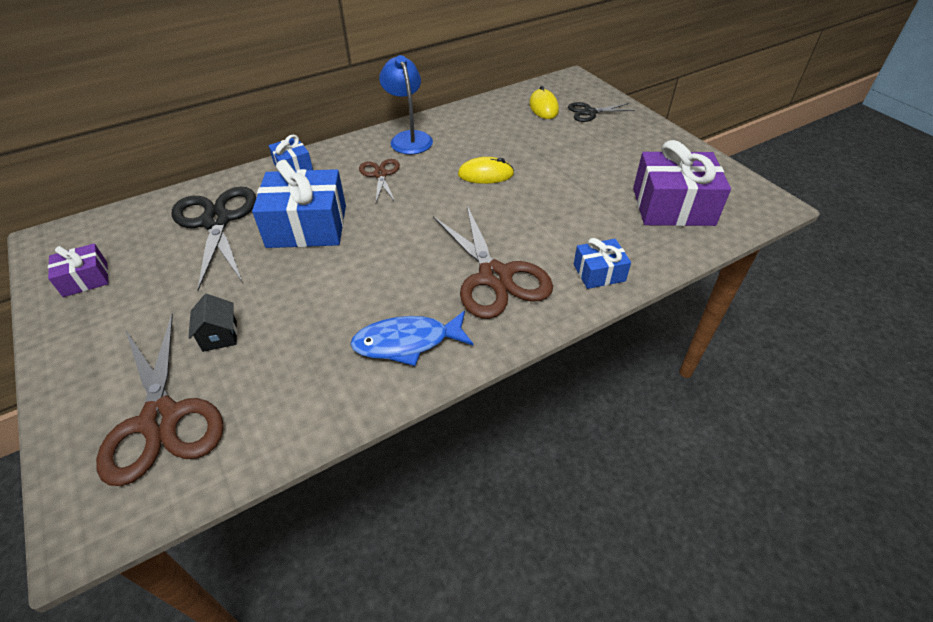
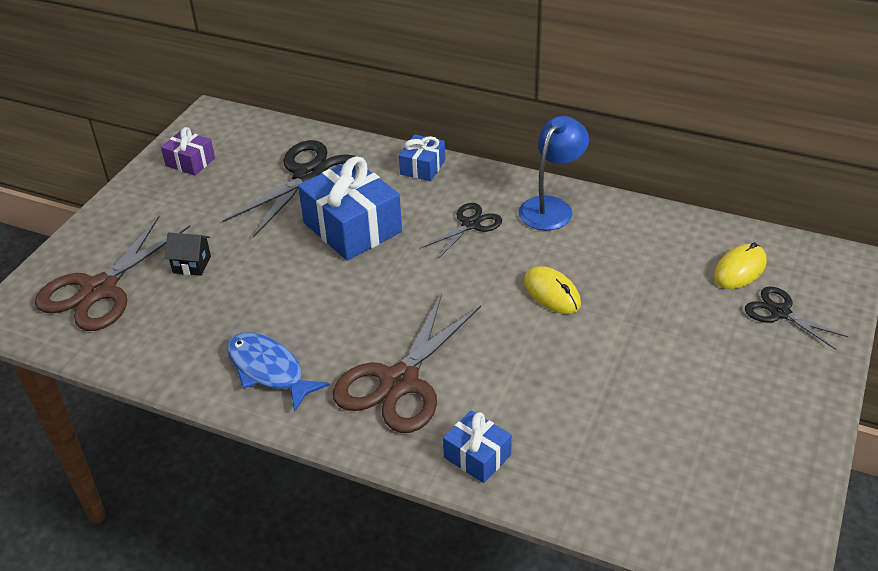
camera: 55 degrees right, 5 degrees down
(220, 336) = (192, 264): black house -> black house turned 60 degrees clockwise
(380, 174) = (471, 224): brown scissors -> black scissors
(672, 206) = (661, 471): purple gift -> none

